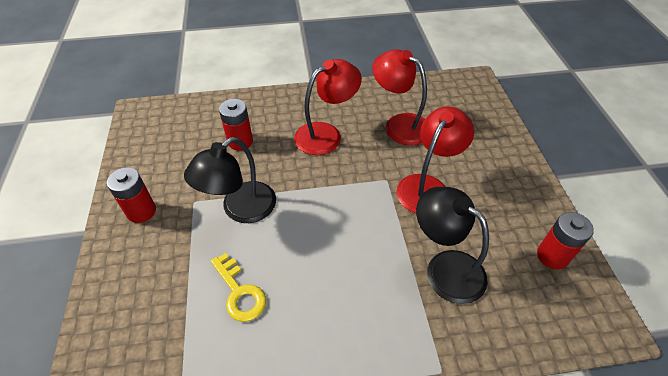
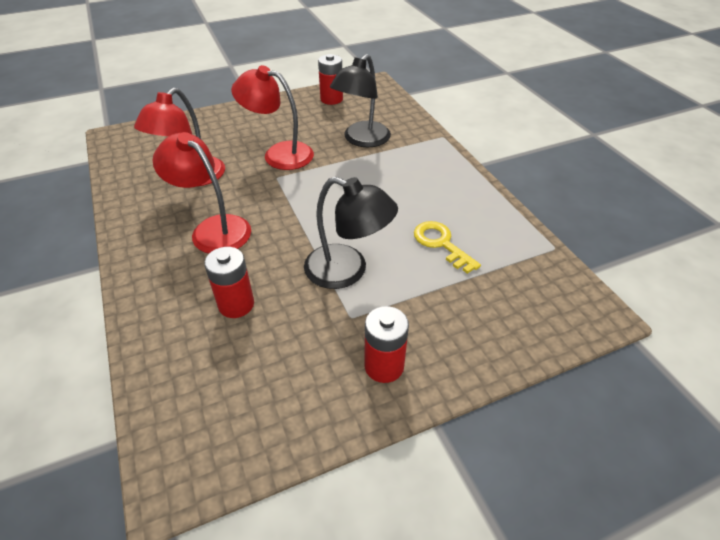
camera: 105 degrees left, 5 degrees down
(239, 292) = (441, 244): yellow key -> yellow key turned 75 degrees counterclockwise

